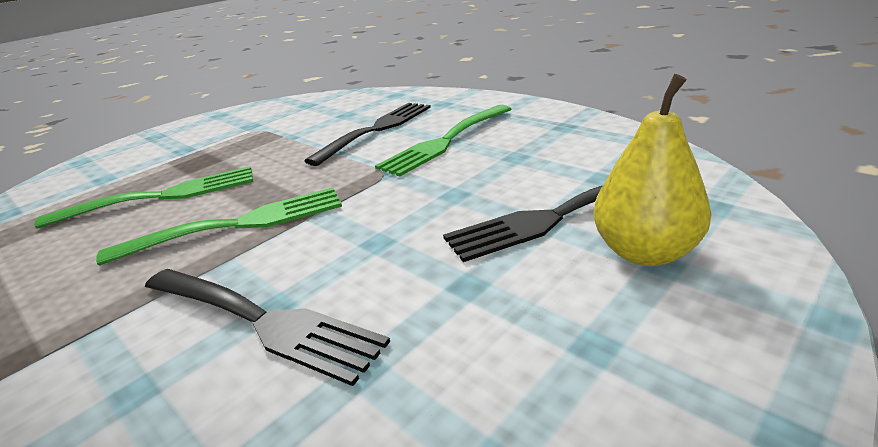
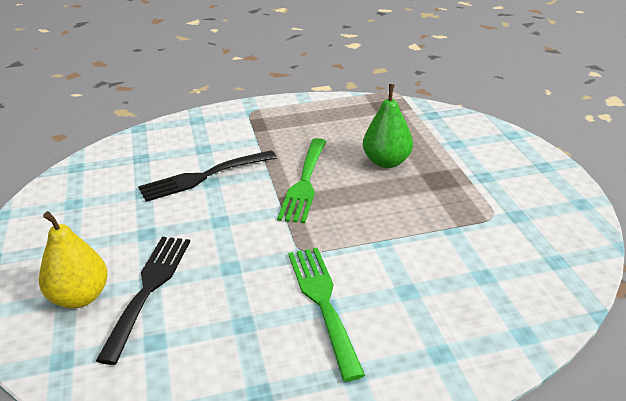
camera: 120 degrees right, 5 degrees up
(161, 197) = (386, 162): green fork -> green pear
(377, 130) = (405, 278): black fork -> none

